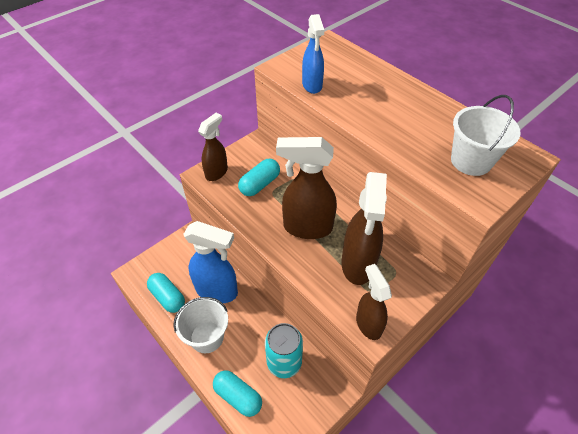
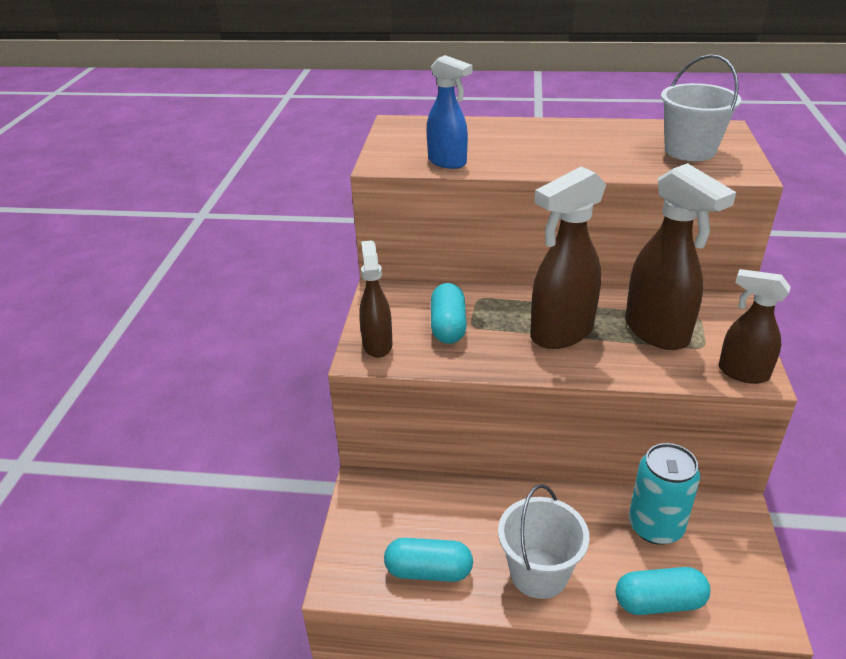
camera: 40 degrees left, 15 degrees down
(217, 291) = (482, 515): blue spray bottle -> none

